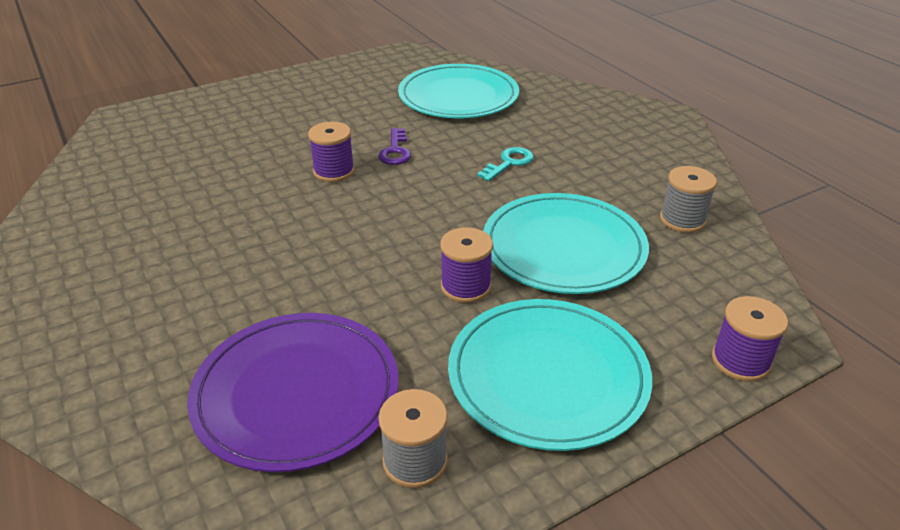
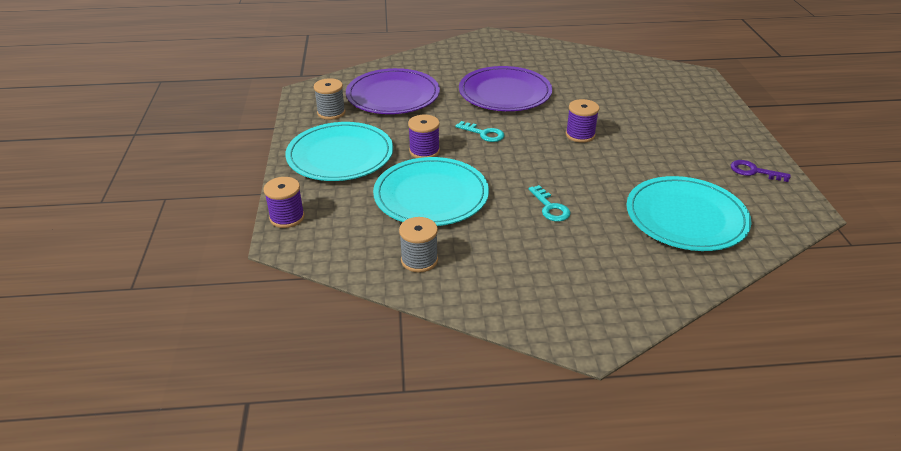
camera: 115 degrees right, 0 degrees up
(232, 258) = (505, 93): none -> purple plate
(378, 246) = (483, 133): none -> turquoise key
(395, 151) = (597, 163): purple key -> purple key (754, 171)

